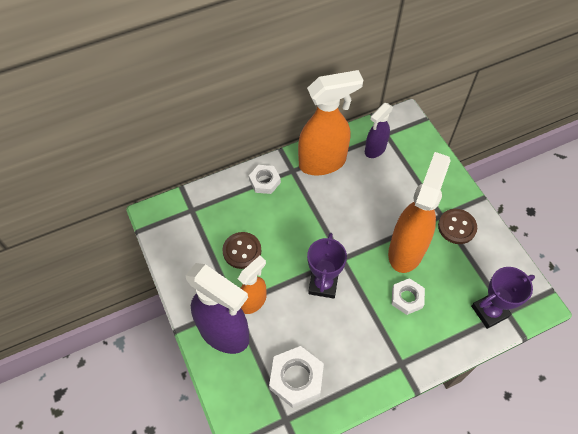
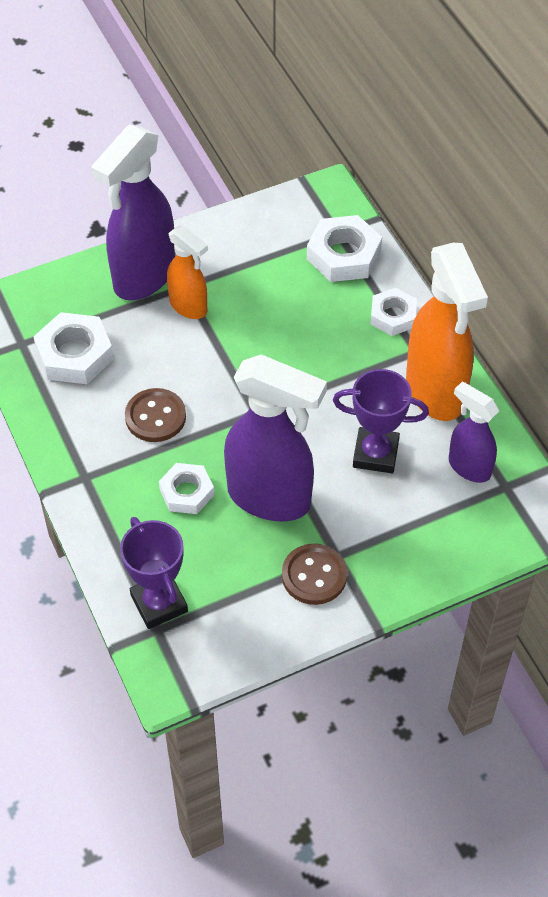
camera: 90 degrees right, 5 degrees down
(212, 207) = (343, 255): none -> white nut
(242, 251) = (269, 292): brown button -> brown button (155, 417)
(323, 284) = (213, 387): purple trophy -> purple trophy (375, 454)
(406, 250) = (270, 498): orange spray bottle -> purple spray bottle

